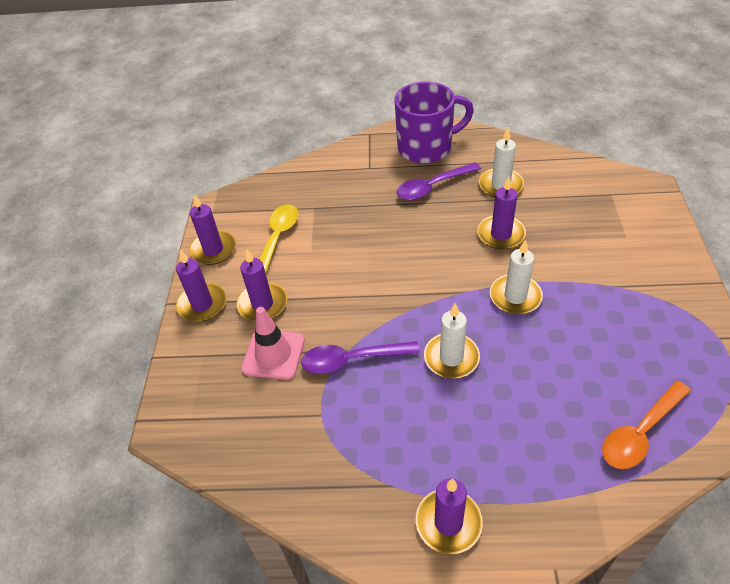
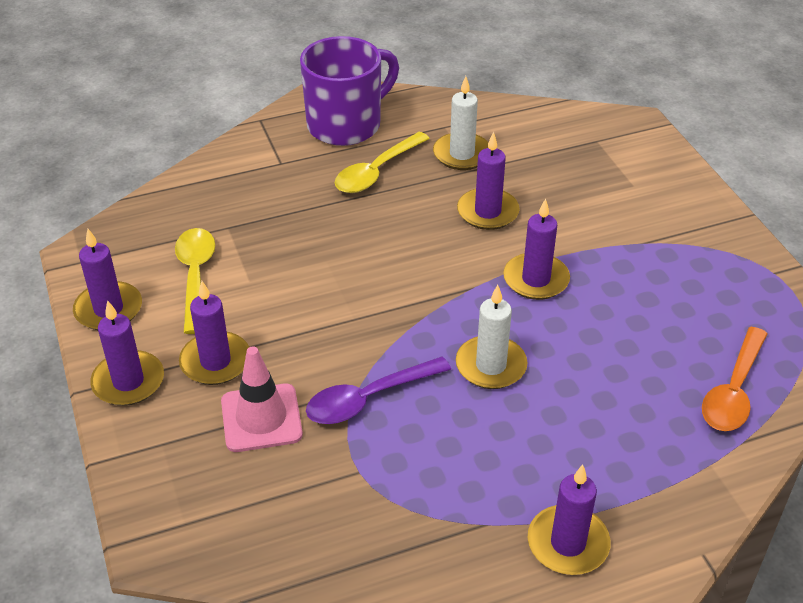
camera: 25 degrees left, 5 degrees down
(432, 187) = (376, 172): purple spoon -> yellow spoon
(515, 297) = (536, 279): white candle -> purple candle

